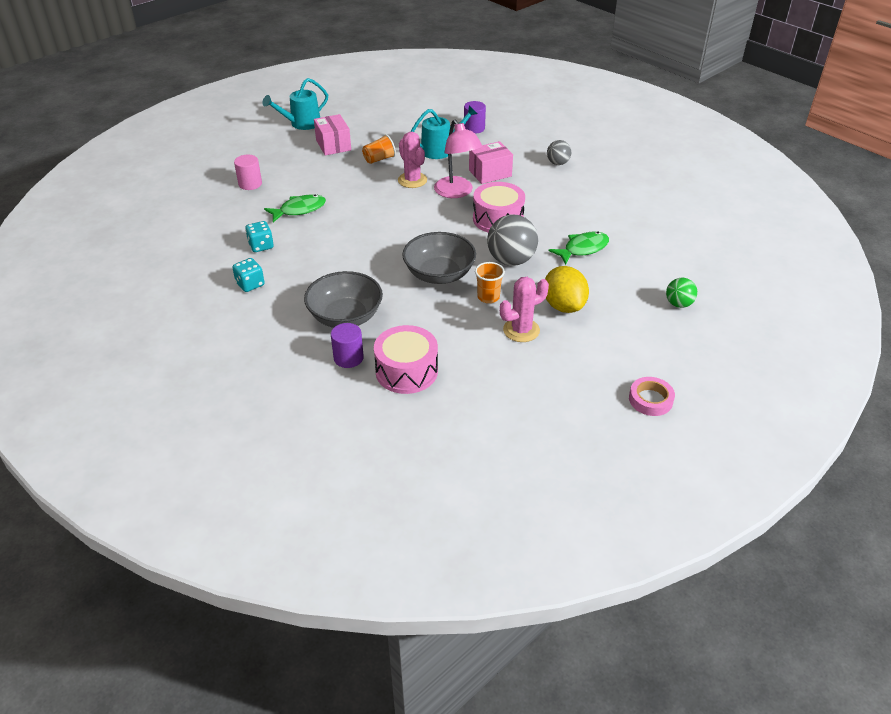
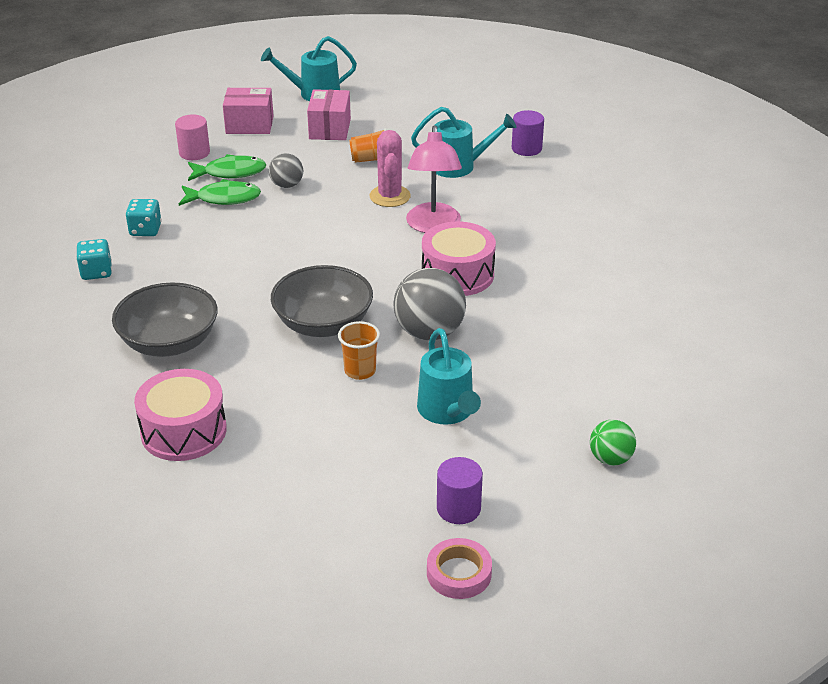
camera: 25 degrees right, 5 degrees down
(348, 358) = (131, 393): purple cylinder -> purple cylinder (458, 508)
(490, 173) = (498, 212): pink box -> pink box (249, 125)
(521, 330) = (365, 426): pink cactus -> none
(557, 163) = (602, 221): grey ball -> grey ball (287, 185)
(563, 306) = (448, 412): yellow lemon -> turquoise watering can
(583, 249) = (538, 345): green fish -> green fish (230, 172)

